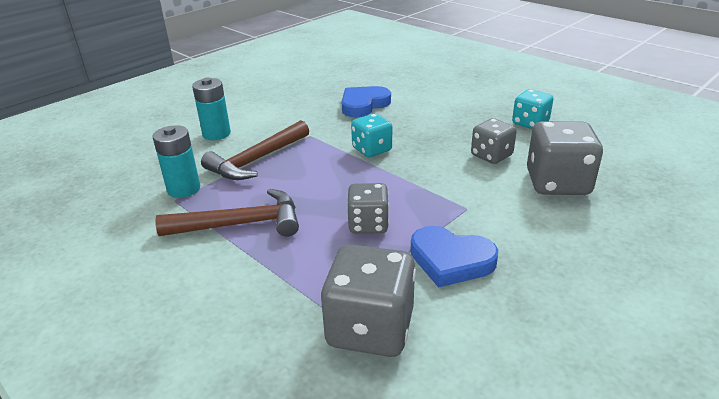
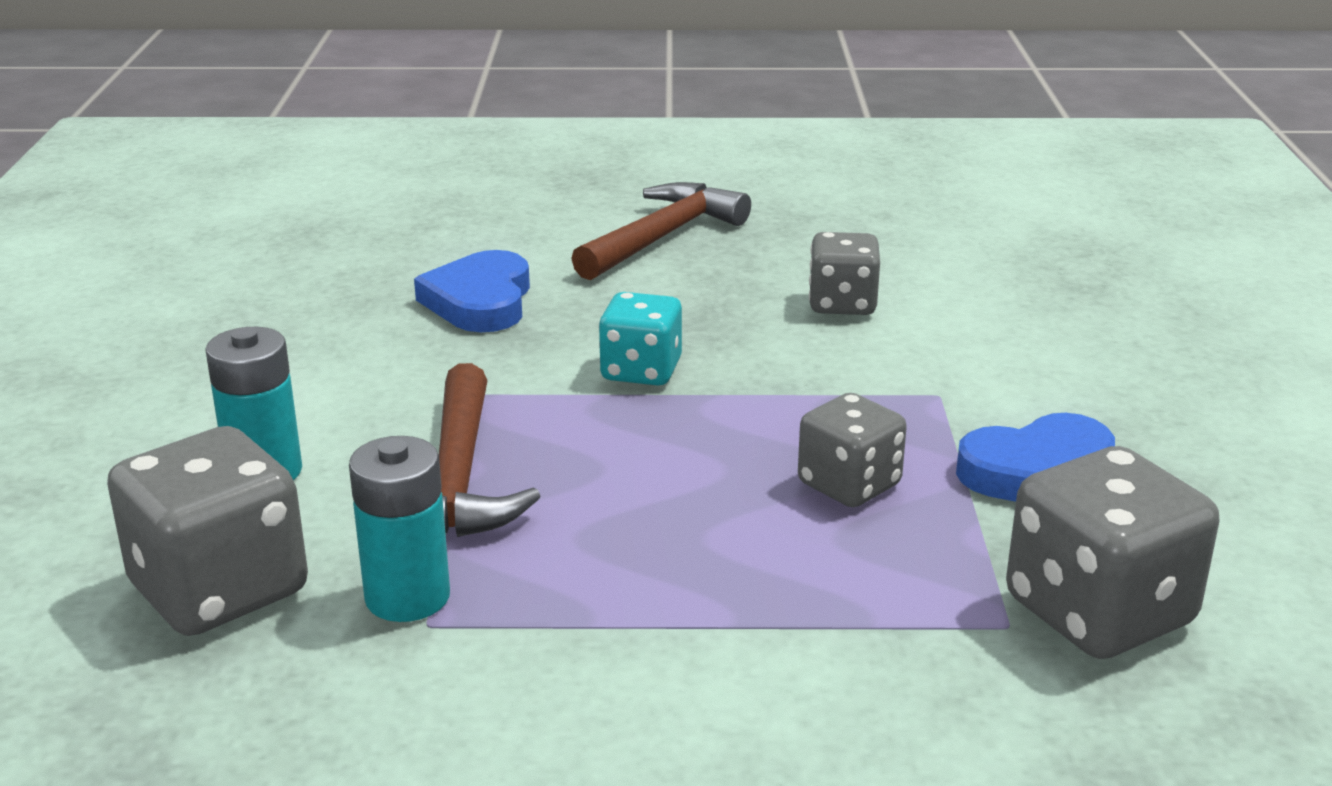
camera: 45 degrees left, 5 degrees down
(240, 224) = (644, 593): brown hammer -> brown hammer (662, 237)
(530, 123) = (813, 233): turquoise dice -> none
(557, 183) = (991, 307): grey dice -> grey dice (219, 590)

